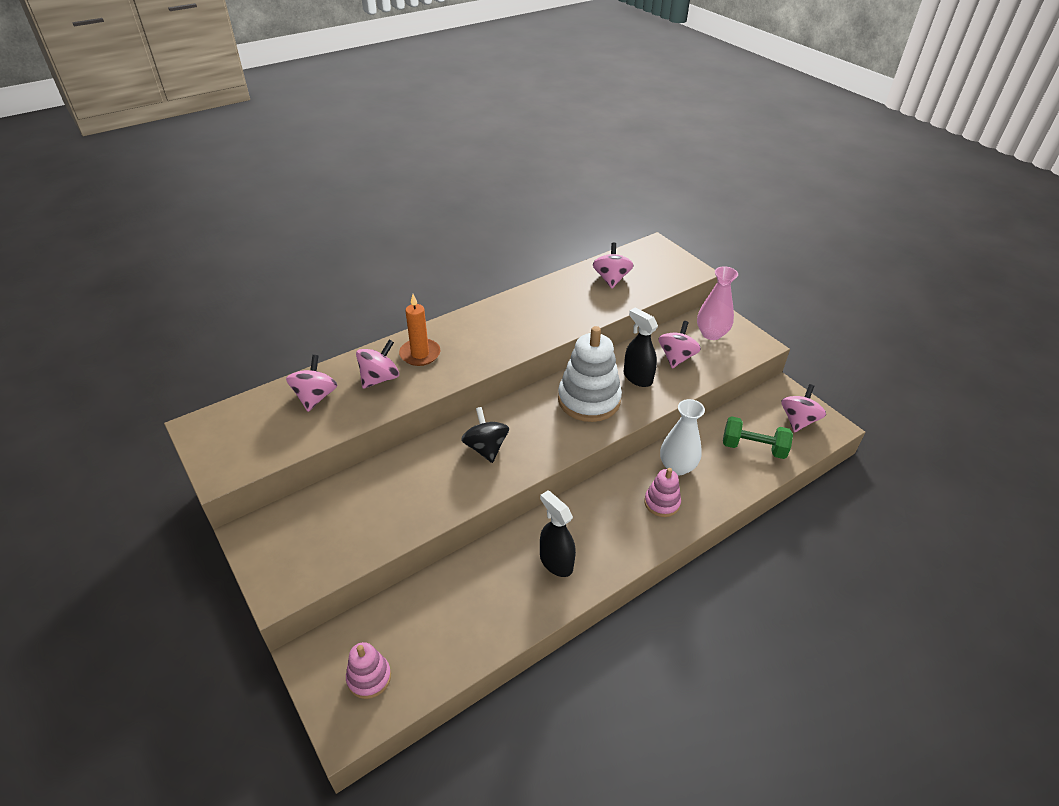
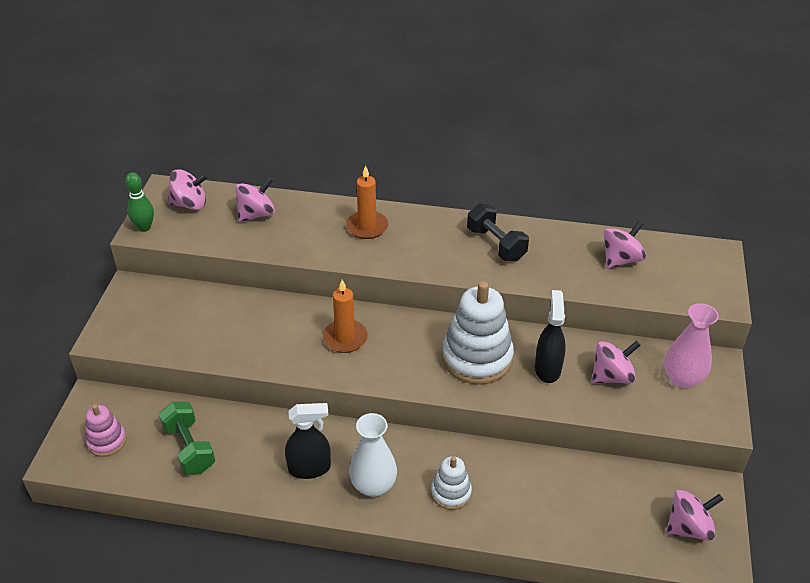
camera: 45 degrees right, 0 degrees up
(220, 469) = (144, 227): none -> green bowling pin
(380, 378) = (315, 228): pink spinning top -> pink spinning top (190, 204)
(486, 448) = (345, 338): black spinning top -> orange candle
(525, 313) = (496, 244): none -> black dumbbell
(556, 562) = (310, 468): black spray bottle -> black spray bottle turned 75 degrees clockwise
(662, 503) = (451, 493): pink stacking toy -> white stacking toy
(677, 467) = (505, 475): white vase -> white vase (373, 485)
(753, 448) = (603, 515): green dumbbell -> green dumbbell (189, 448)

